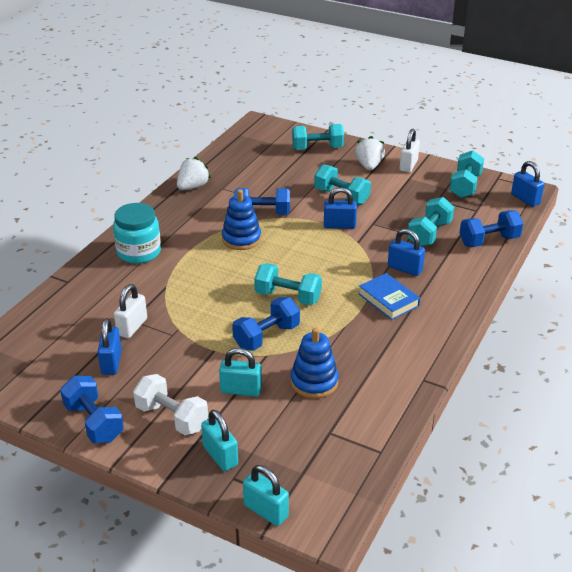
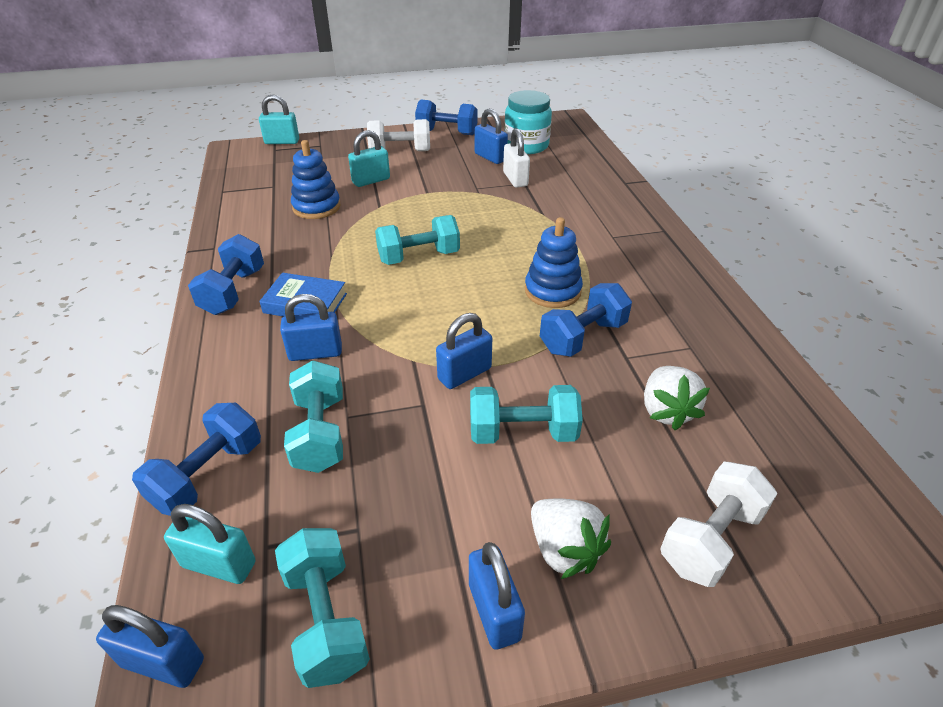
camera: 140 degrees right, 5 degrees up
(139, 252) = (621, 228): turquoise jar -> turquoise jar (526, 145)
(193, 187) = (723, 328): white strawberry -> white strawberry (666, 411)
(220, 456) = (341, 149): turquoise padlock -> turquoise padlock (219, 564)
(266, 336) = (396, 218): blue dumbbell -> blue dumbbell (233, 291)
(317, 148) = (710, 538): turquoise dumbbell -> white dumbbell
(408, 165) = (494, 611): white padlock -> blue padlock

